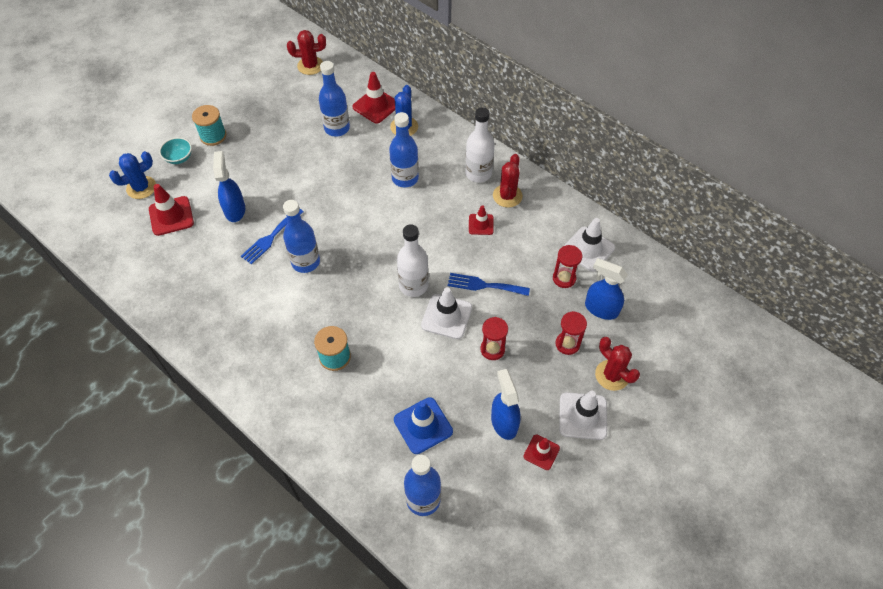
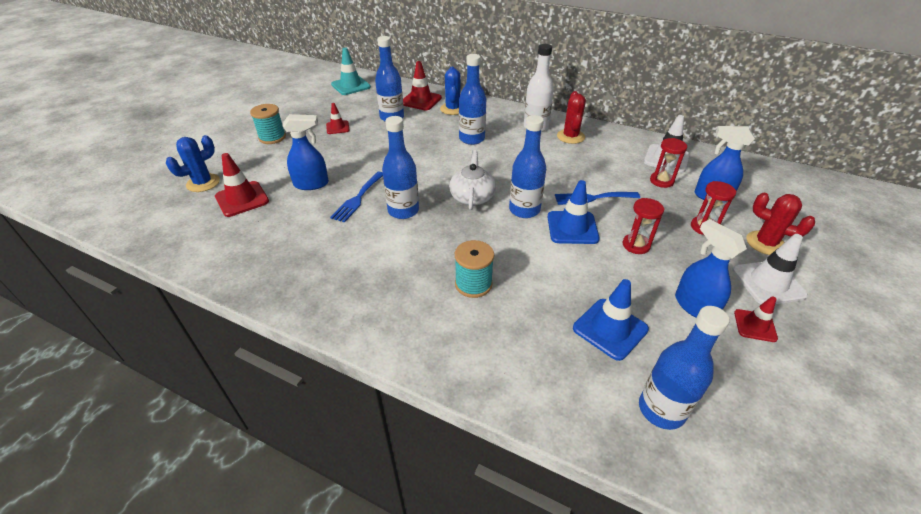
camera: 15 degrees left, 15 degrees down
(179, 158) = (240, 156): turquoise bowl -> none
(235, 210) = (311, 184): blue spray bottle -> blue spray bottle turned 105 degrees clockwise
(310, 66) = (351, 86): red cactus -> turquoise traffic cone
(373, 258) = (472, 197): none -> white teapot
(413, 285) = (524, 210): white bottle -> blue bottle
(446, 316) = (572, 228): white traffic cone -> blue traffic cone
(481, 224) = (560, 157): red traffic cone -> red traffic cone (337, 127)

